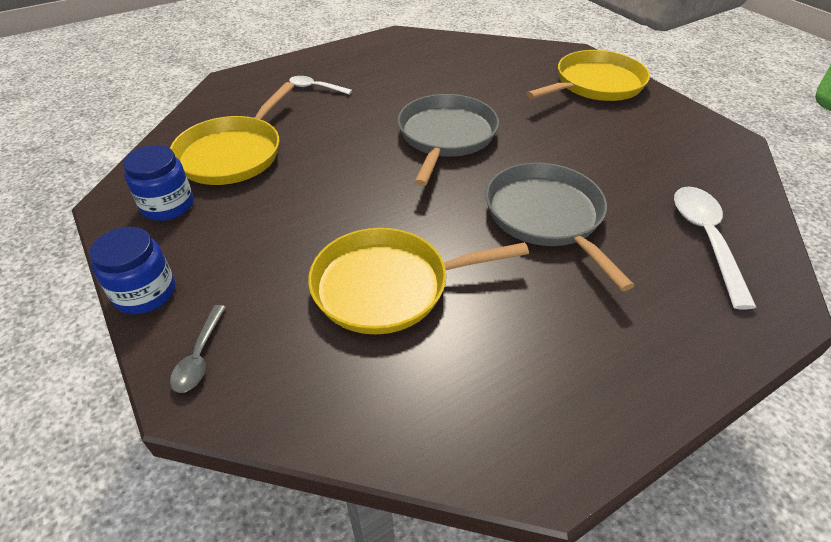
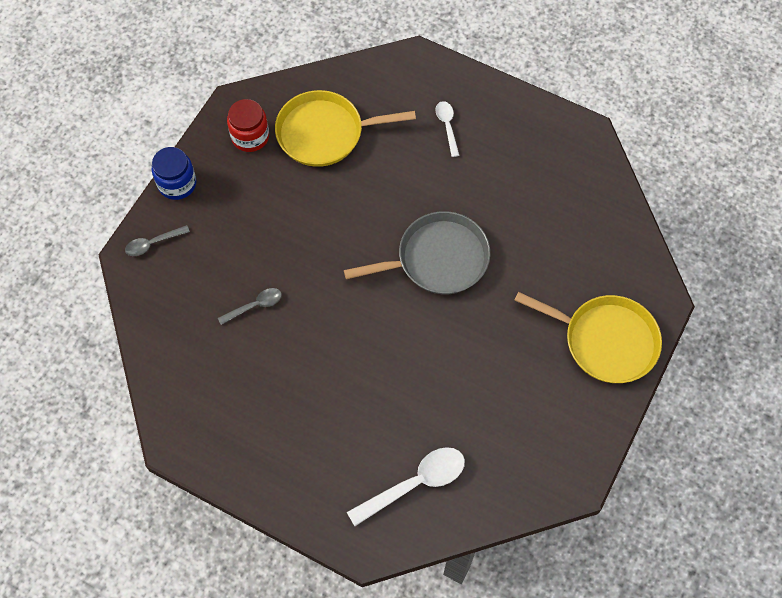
camera: 60 degrees right, 20 degrees up
(168, 206) = (250, 136): blue jar -> red jar
(388, 286) = (255, 306): yellow pan -> grey spoon
(547, 217) = (378, 371): grey pan -> none

